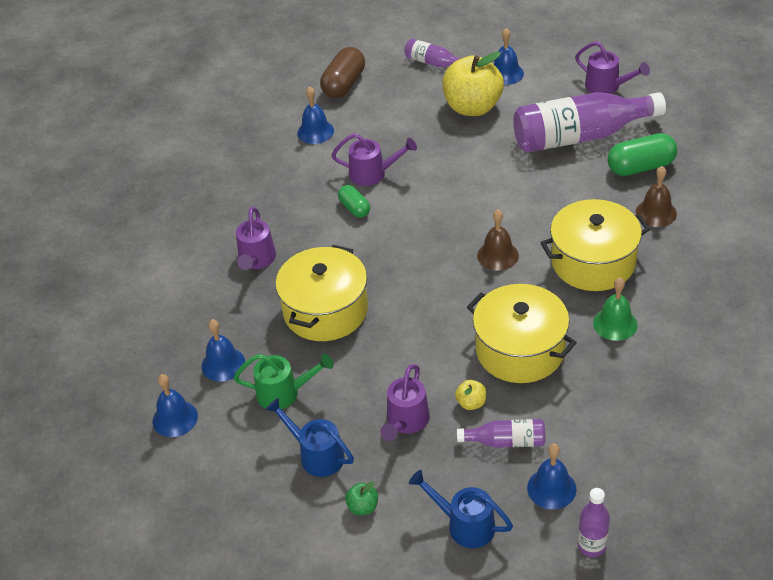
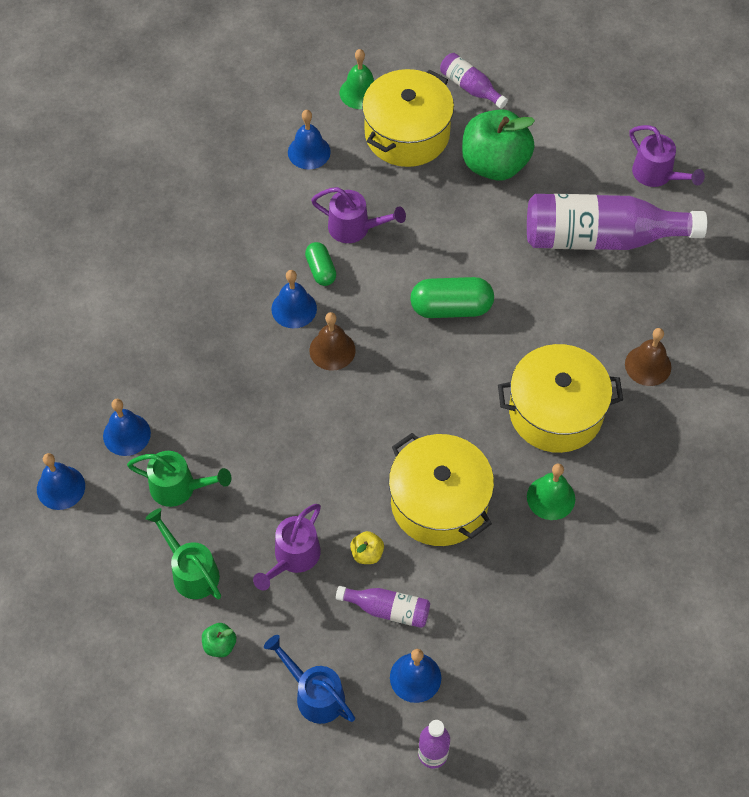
camera: 10 degrees right, 15 degrees up
(256, 260) = (196, 311): purple watering can -> none
(316, 455) = (191, 571): blue watering can -> green watering can
(326, 310) = (251, 396): yellow pot -> yellow pot (407, 134)
(344, 84) = (360, 92): brown capsule -> green bell
(472, 107) = (494, 164): yellow apple -> green apple
(497, 255) = (455, 375): brown bell -> brown bell (332, 350)
(505, 73) = (548, 125): blue bell -> blue bell (294, 308)
(641, 167) = (654, 299): green capsule -> green capsule (451, 308)

